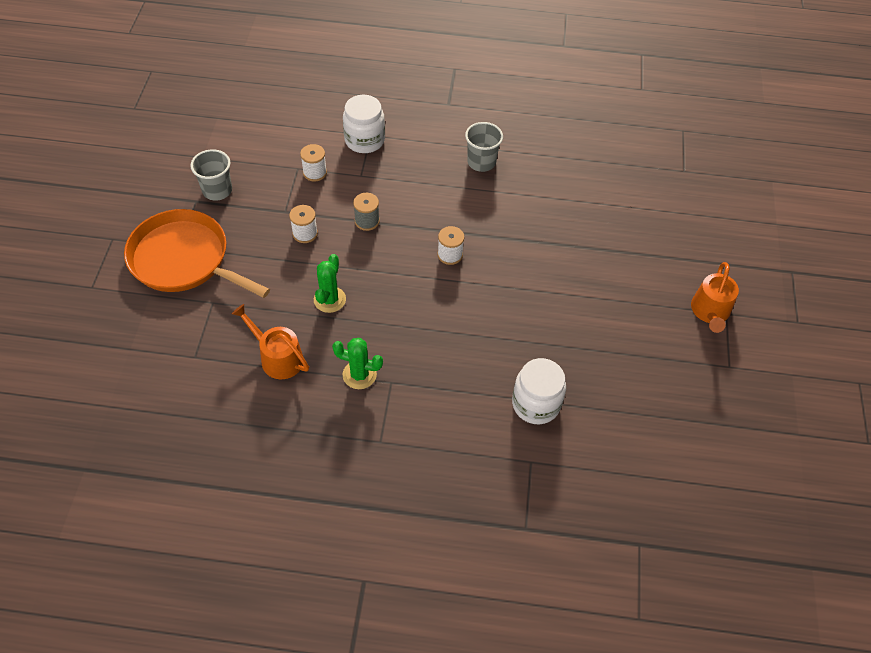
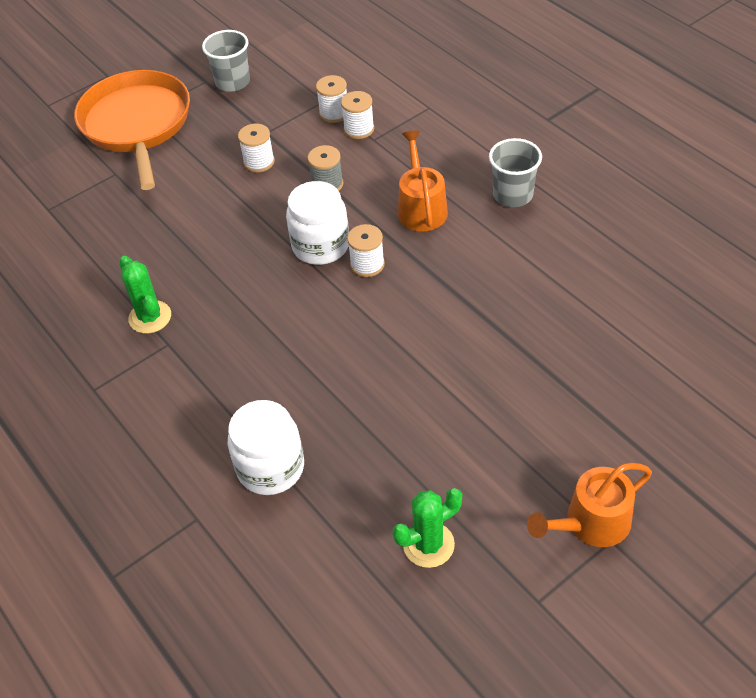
camera: 50 degrees right, 5 degrees down
(278, 357) = (106, 254): orange watering can -> orange watering can (421, 208)
(329, 299) = (208, 233): green cactus -> green cactus (428, 544)
(343, 174) = (359, 129): none -> white spool
(364, 140) = (417, 109): white jar -> white jar (320, 246)

